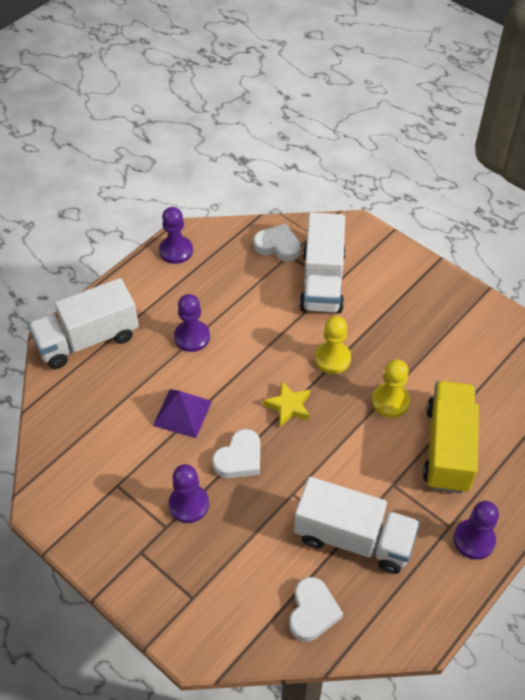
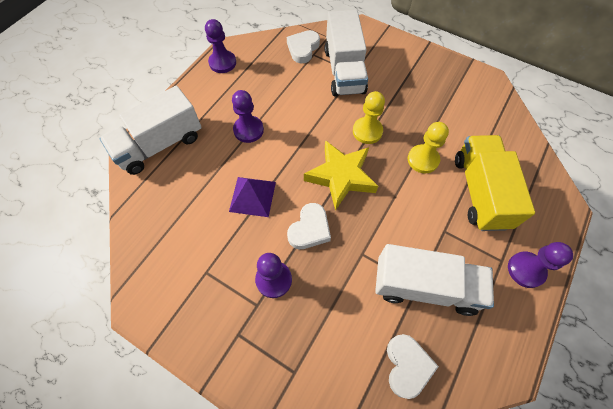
camera: 10 degrees left, 10 degrees up
(278, 246) = (303, 49): white heart -> white heart turned 75 degrees counterclockwise
(288, 406) = (341, 177): yellow star -> yellow star, size x1.73

